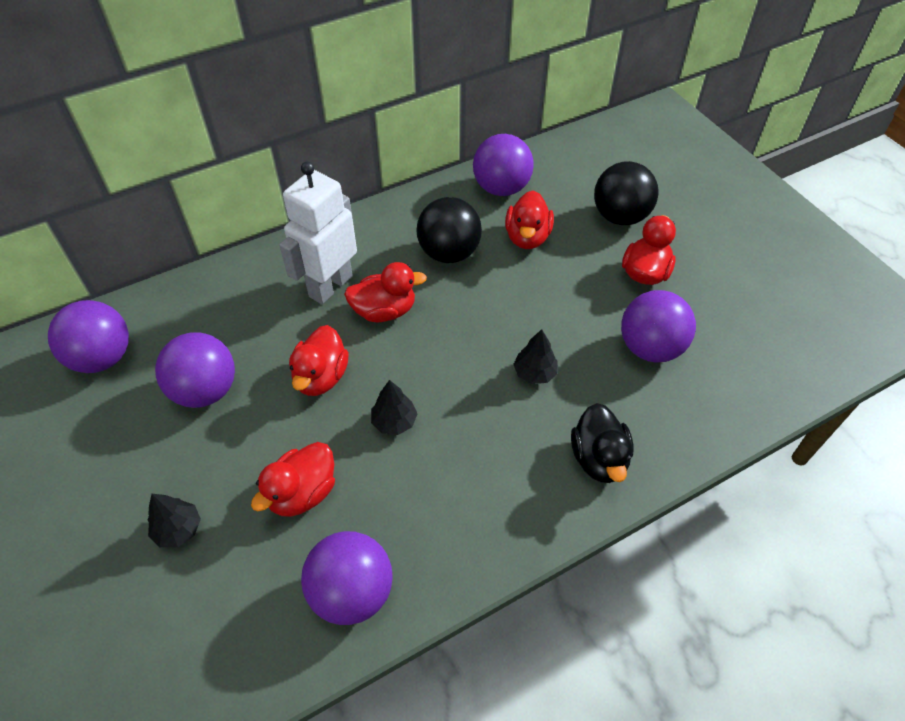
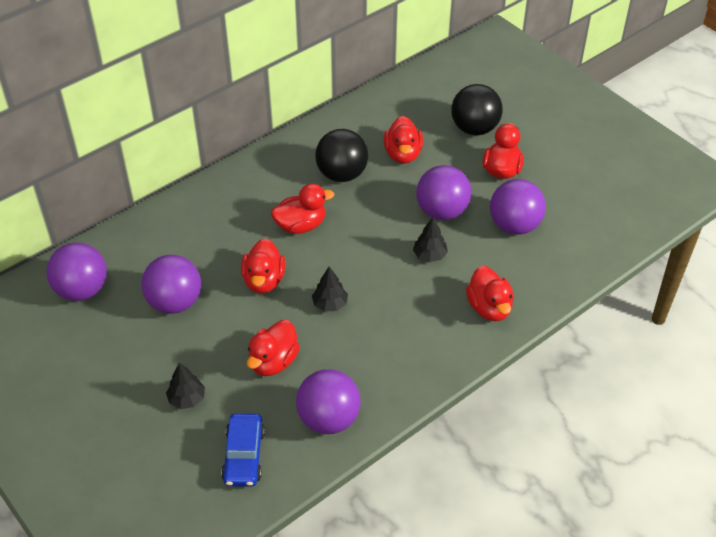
camera: 10 degrees left, 5 degrees down
(225, 630) = (244, 456): none -> blue car
(330, 286) = (251, 212): white robot -> none
(501, 188) = (373, 117): purple ball -> purple ball (442, 211)
(599, 459) = (489, 308): black duck -> red duck

